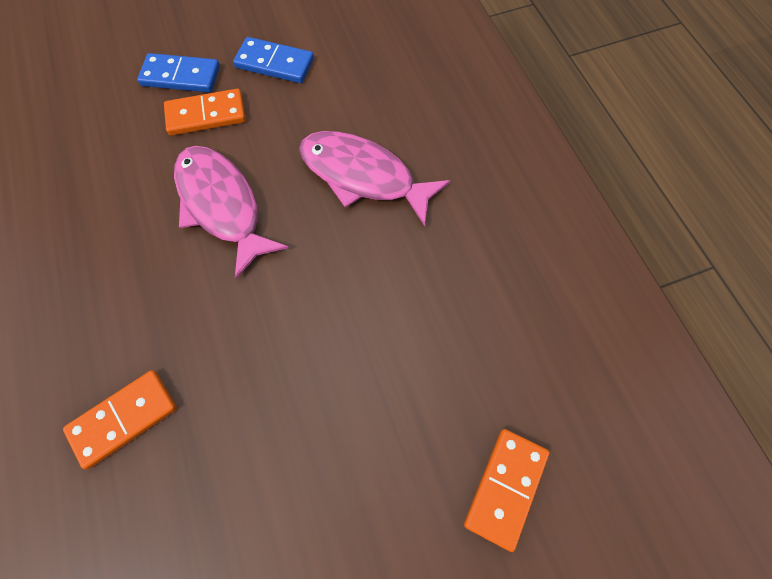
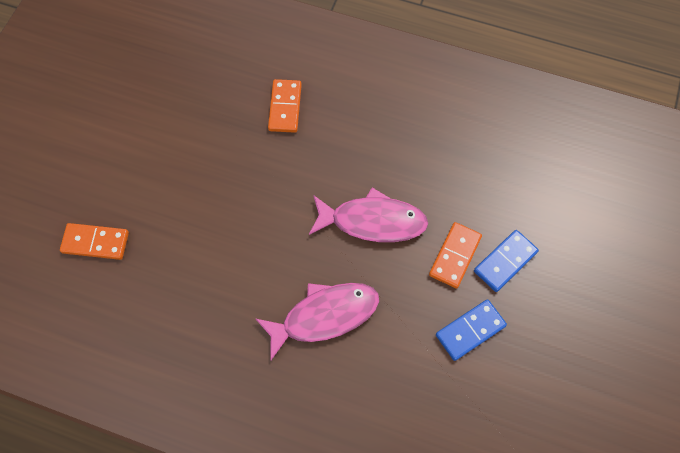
camera: 130 degrees right, 0 degrees up
(506, 488) = (95, 242): orange domino -> orange domino turned 60 degrees counterclockwise

